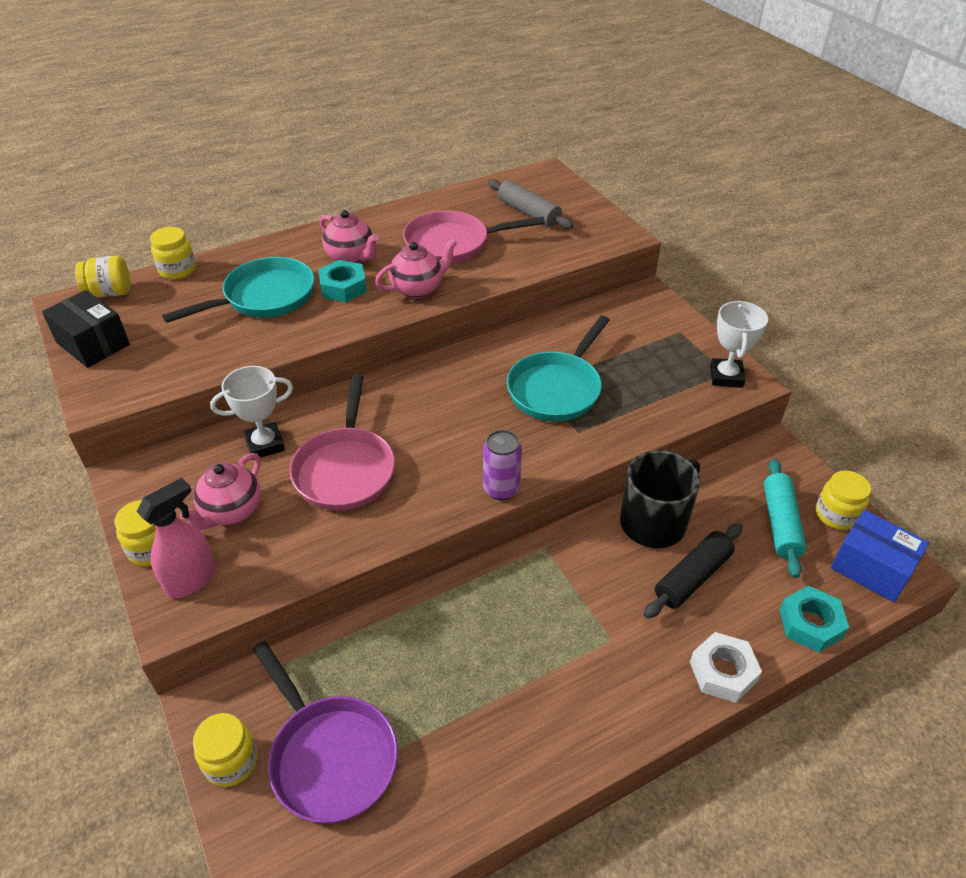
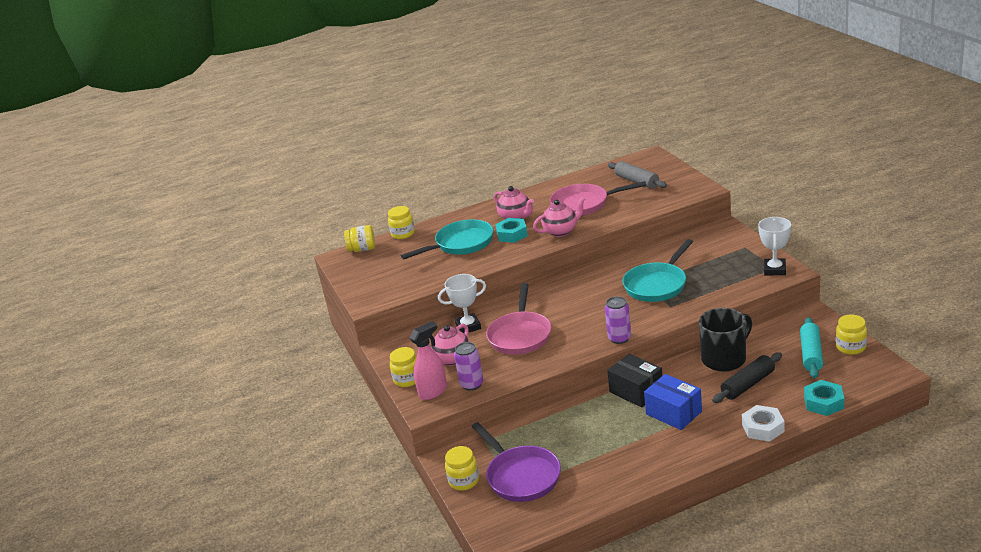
camera: 10 degrees right, 15 degrees down
(93, 344) = (358, 276): black box -> black box (636, 391)
(258, 568) = (472, 384): none -> purple can
(871, 568) = (870, 373): blue box -> blue box (673, 413)

